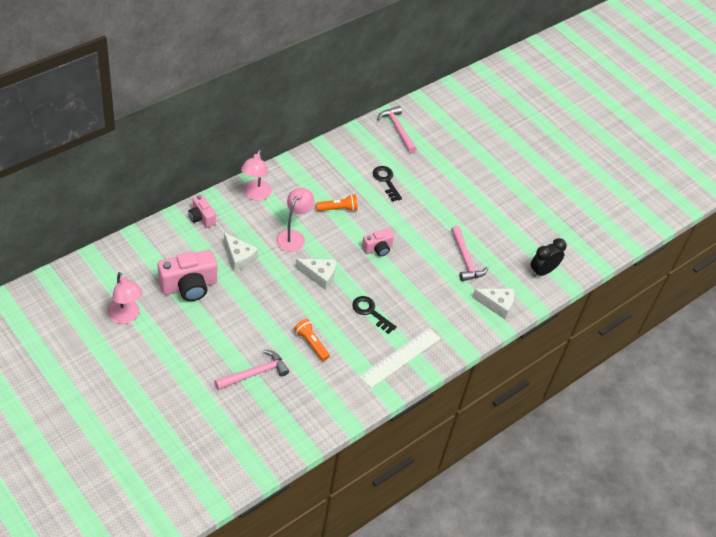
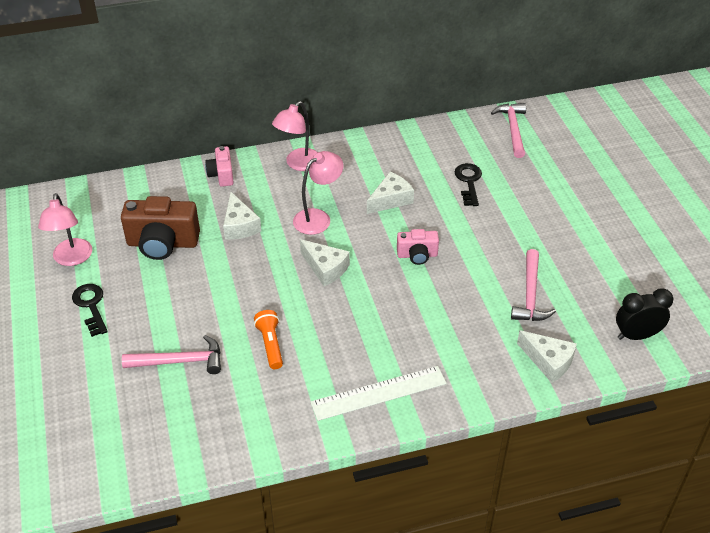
camera: 30 degrees right, 5 degrees down
(189, 286) = (162, 243): pink camera -> brown camera
(338, 209) = (391, 200): orange flashlight -> white cheese
(370, 312) = (368, 327): black key -> black key (91, 306)

